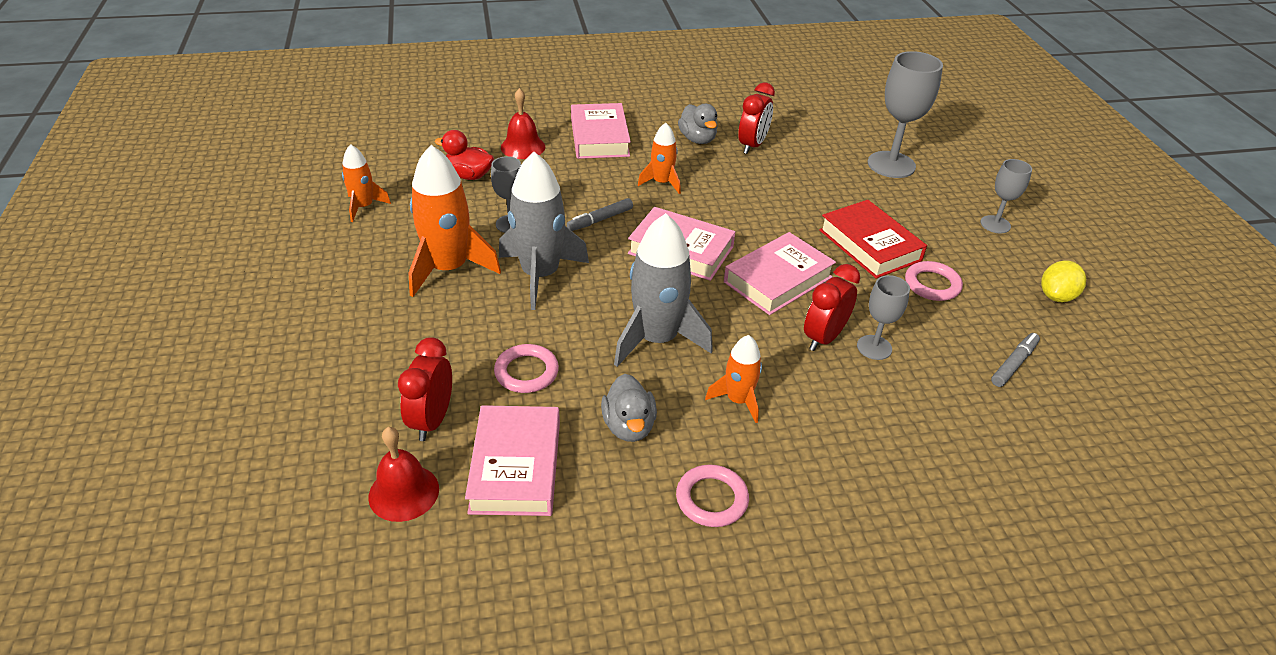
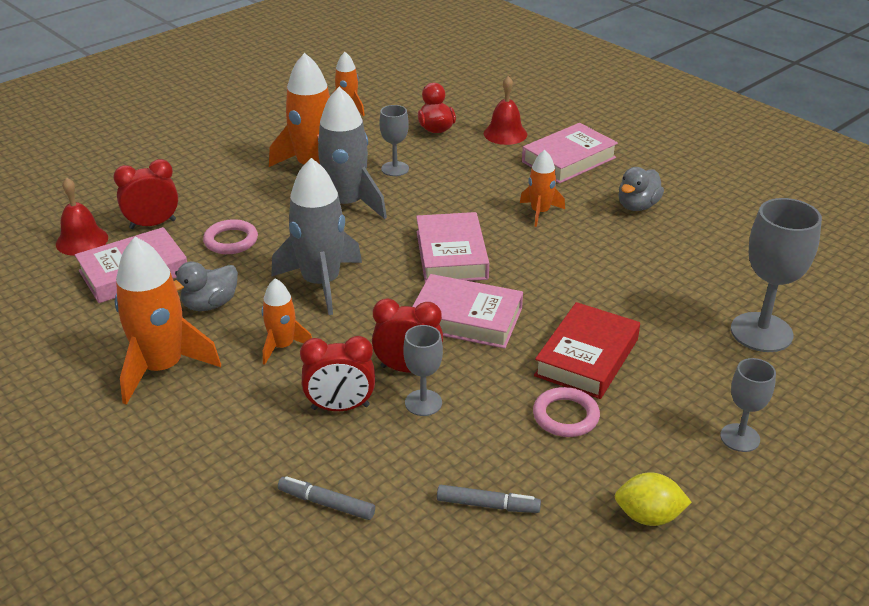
camera: 60 degrees right, 5 degrees down
(600, 220) = (448, 203): grey marker -> grey marker (326, 503)
(711, 499) = (162, 368): pink ring -> orange rocket
(752, 145) = (671, 238): red clock -> red clock (340, 407)

